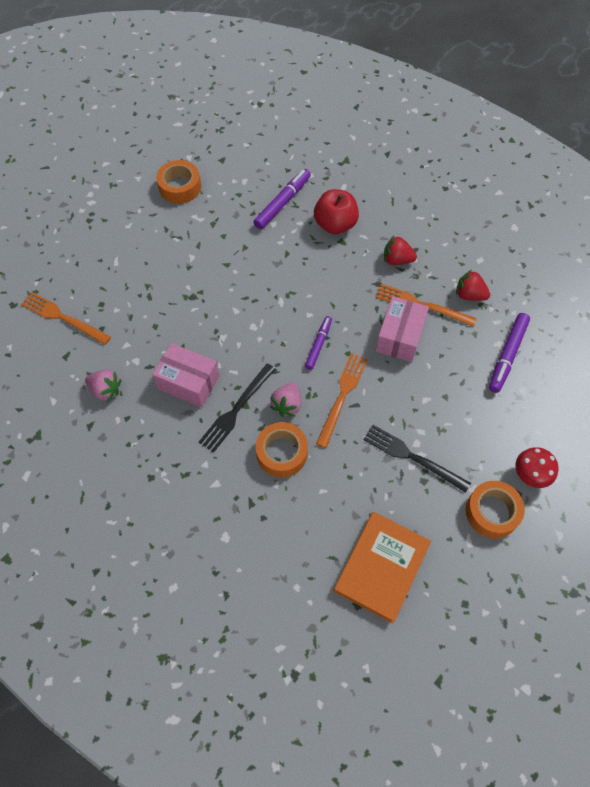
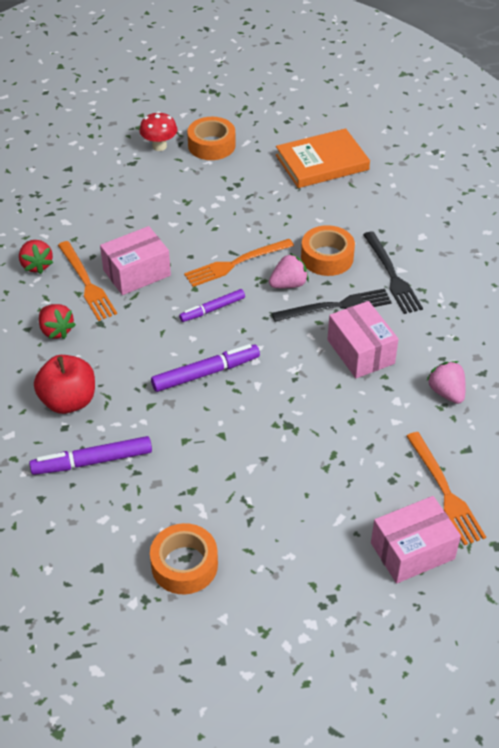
camera: 140 degrees left, 15 degrees down
(61, 270) = (412, 551): none -> pink box
(413, 457) = (228, 199): black fork -> black fork (391, 275)
(507, 355) = (71, 211): purple marker -> purple marker (205, 373)

